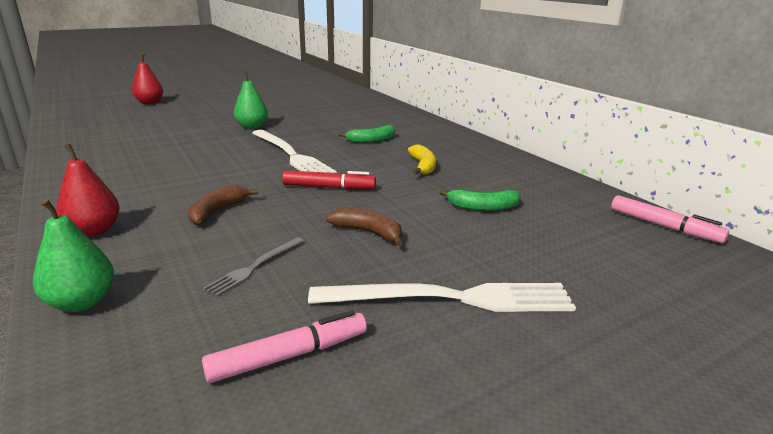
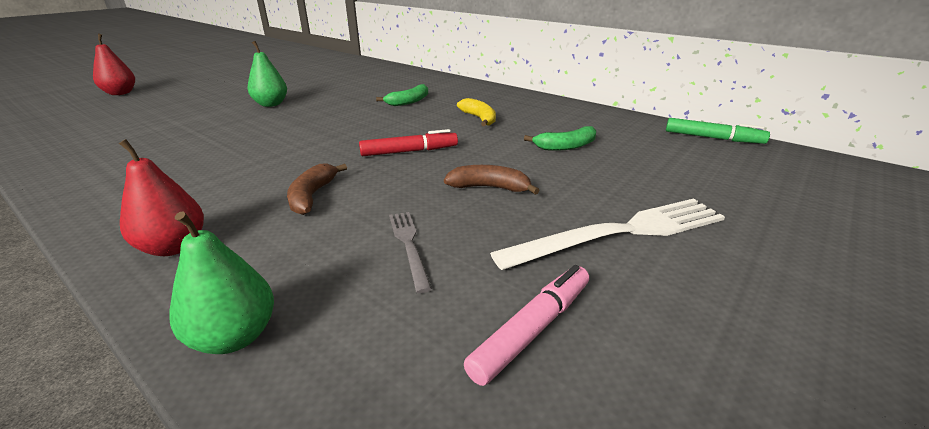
camera: 20 degrees left, 5 degrees up
(255, 267) = (409, 245): grey fork -> grey fork turned 150 degrees clockwise
(291, 155) = (340, 126): white fork -> none
(663, 226) = (713, 138): pink marker -> green marker

